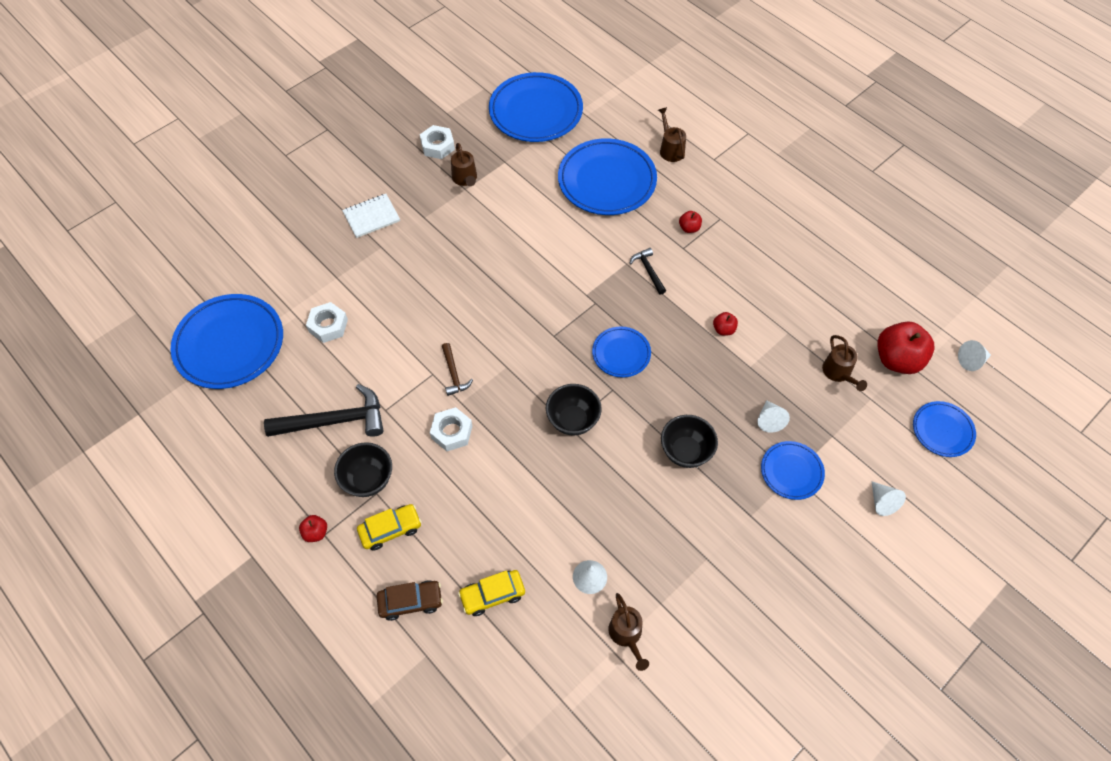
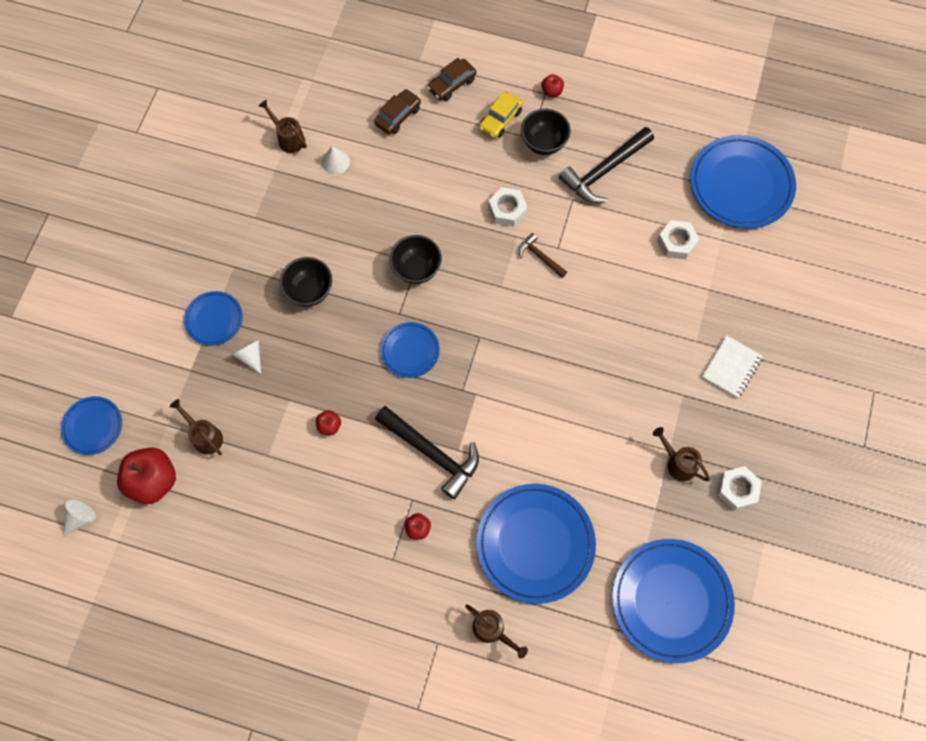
camera: 150 degrees right, 10 degrees up
(492, 595) = (398, 116): yellow car -> brown car
(648, 271) = (432, 453): black hammer -> black hammer, size x1.95
(882, 502) = (129, 332): white cone -> none

